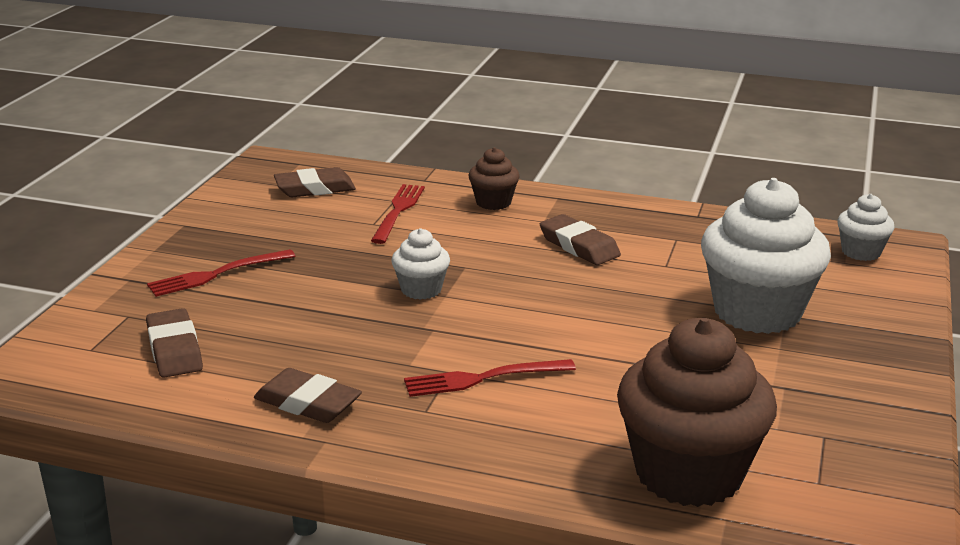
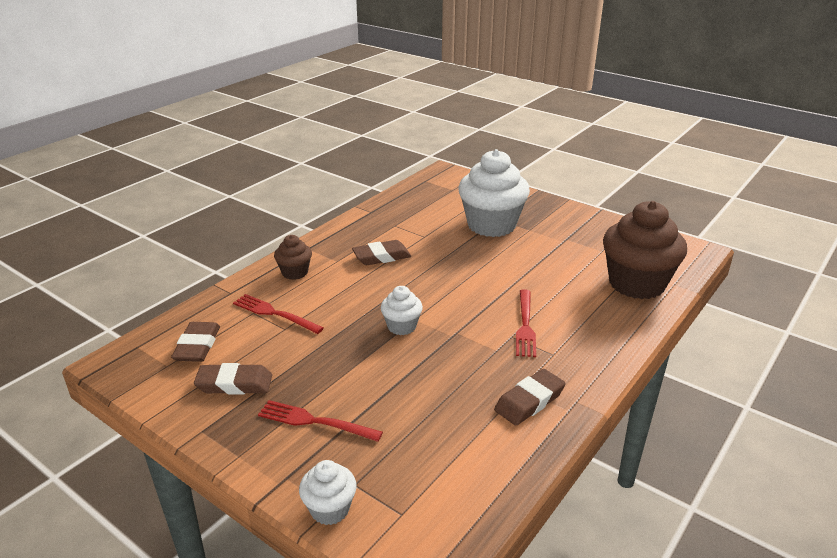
camera: 70 degrees left, 5 degrees up
(174, 349) = (427, 460): brown eraser -> brown eraser (234, 384)
(216, 274) = (314, 421): red fork -> red fork turned 120 degrees clockwise
(861, 252) = (445, 183): white cupcake -> white cupcake (330, 509)

